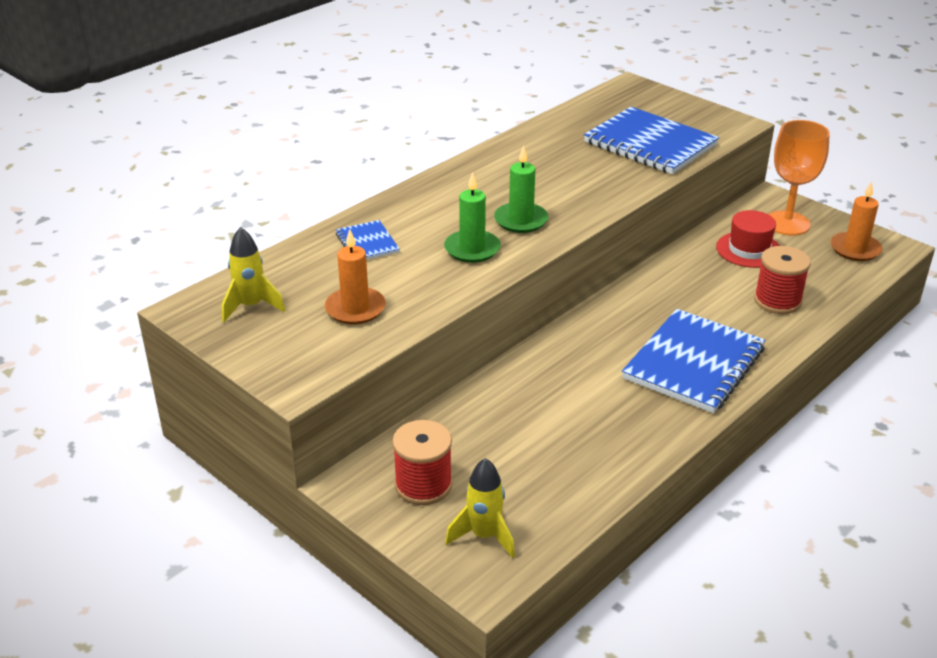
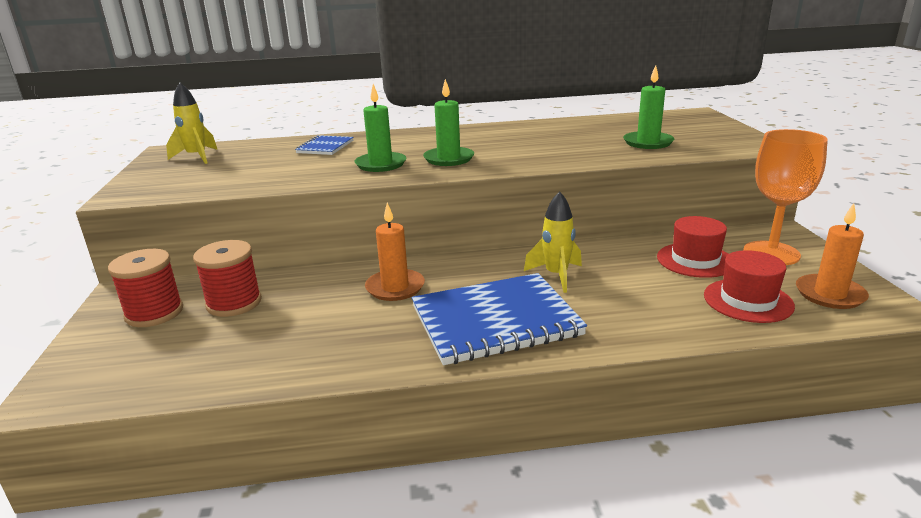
camera: 40 degrees right, 10 degrees down
(355, 309) = (242, 172): orange candle -> orange candle (395, 288)
(484, 536) = (116, 364): yellow rocket -> yellow rocket (556, 276)
(650, 144) = (648, 142): blue notebook -> green candle
(777, 301) = (664, 305): red spool -> red spool (234, 303)
(818, 275) = (748, 300): none -> red hat

